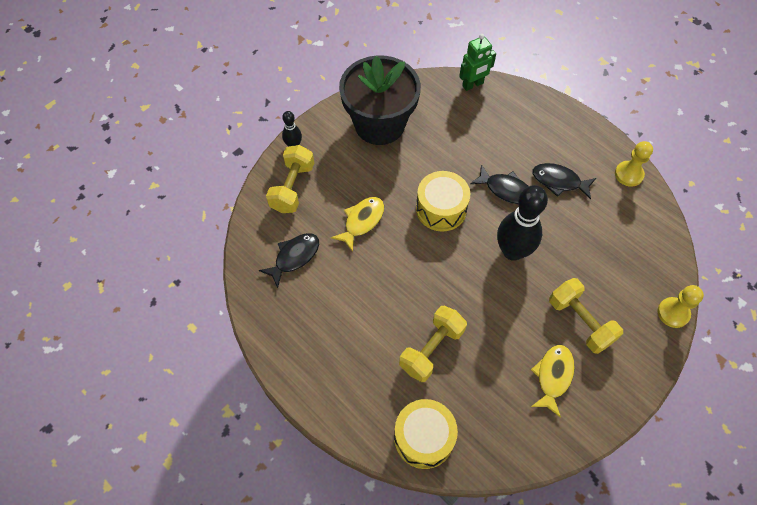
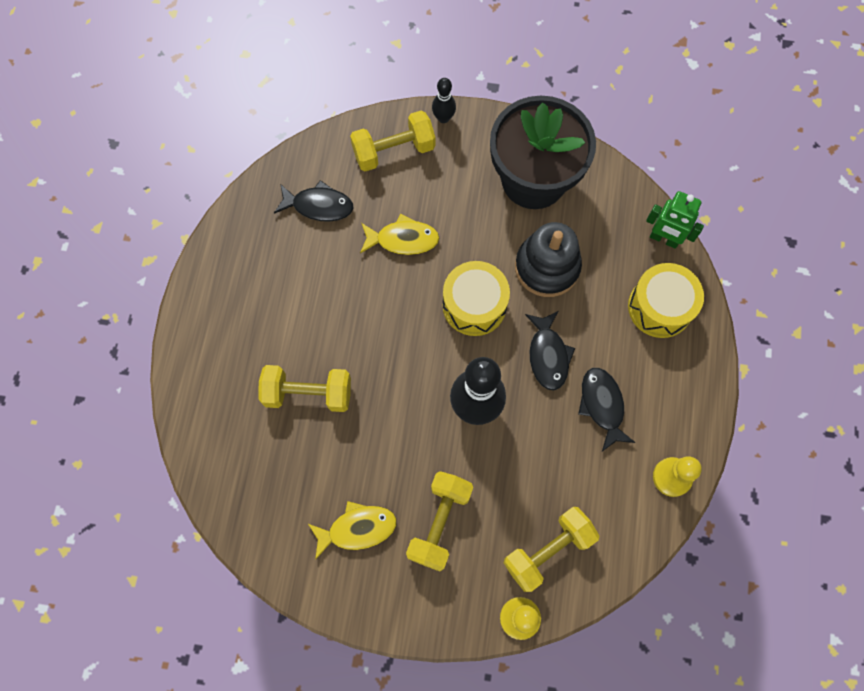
camera: 55 degrees right, 10 degrees up
(423, 438) = (214, 441): yellow drum -> yellow drum (660, 307)
(445, 154) = (547, 267): none -> black stacking toy
(636, 269) = (548, 550): none -> yellow dumbbell

